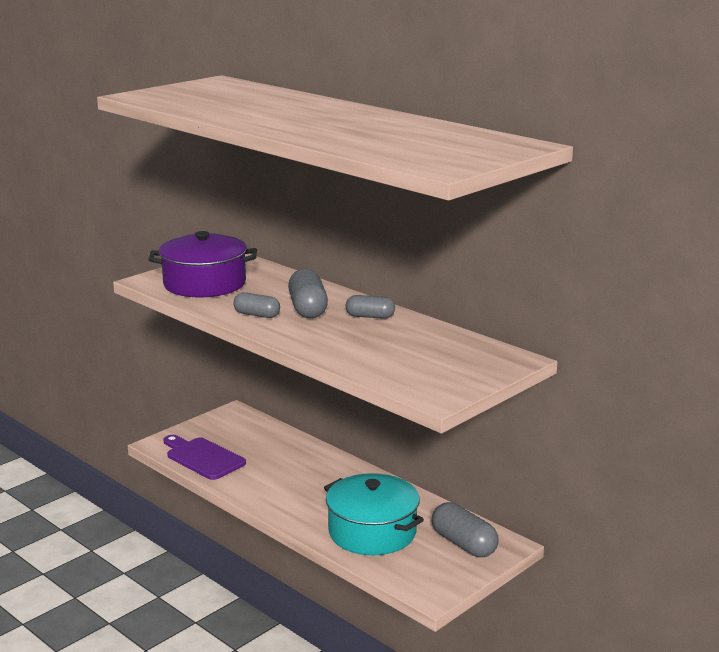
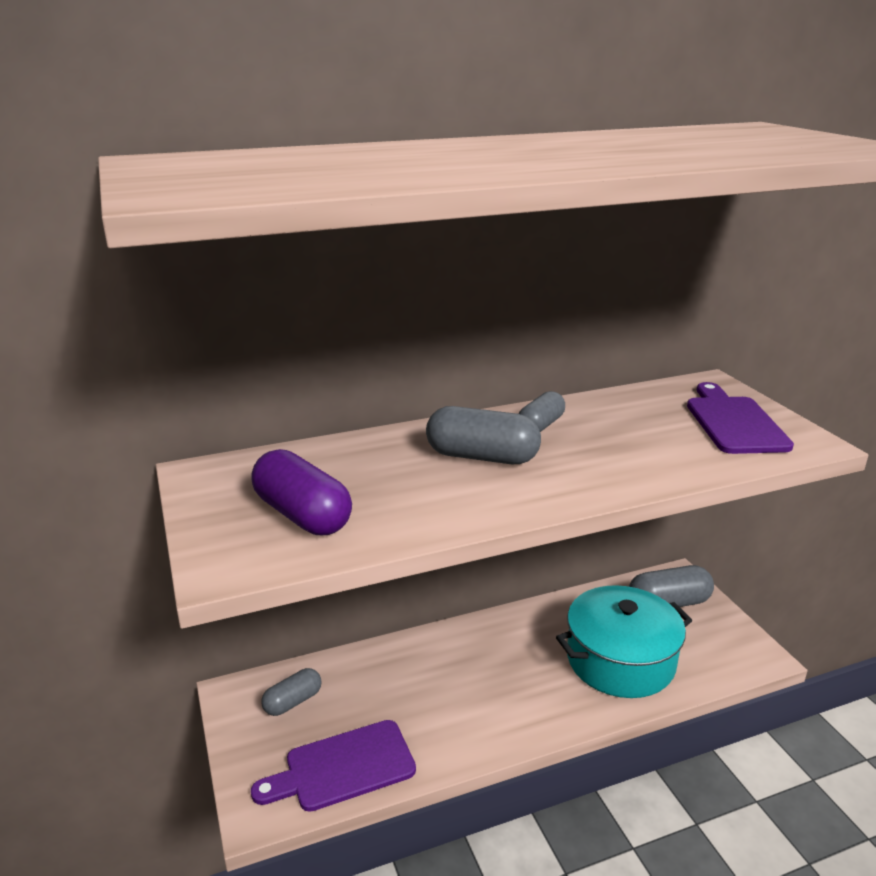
camera: 65 degrees left, 5 degrees up
(204, 284) = (303, 515): purple pot -> purple capsule
(257, 315) = (476, 497): grey capsule -> grey capsule (293, 701)
(444, 371) = (734, 422): none -> purple cutting board

